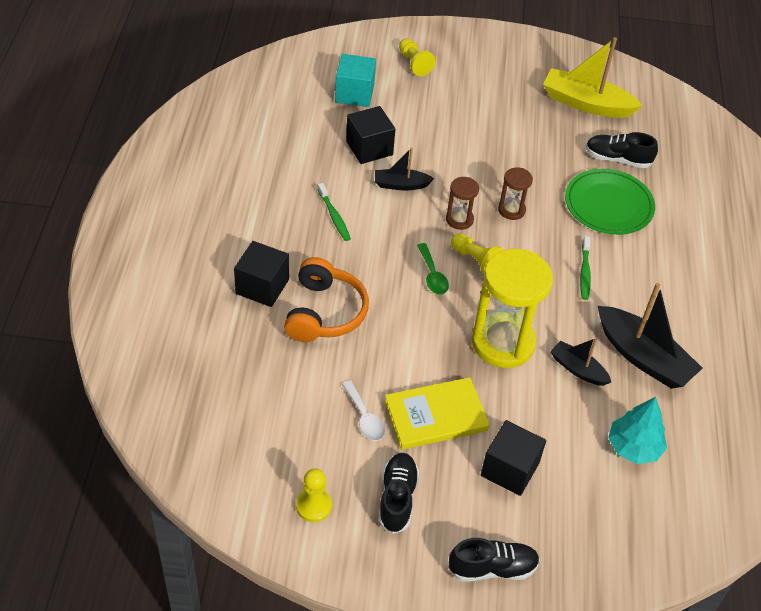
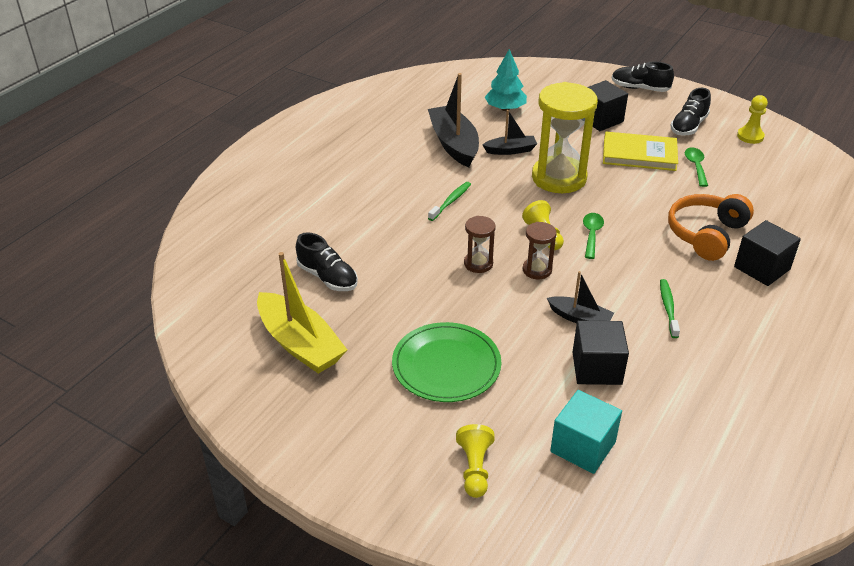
camera: 150 degrees left, 10 degrees down
(365, 417) = (695, 166): white spoon -> green spoon
(578, 369) = (510, 150): black boat -> black boat turned 75 degrees counterclockwise
(608, 205) = (378, 242): green plate -> green plate (446, 365)

